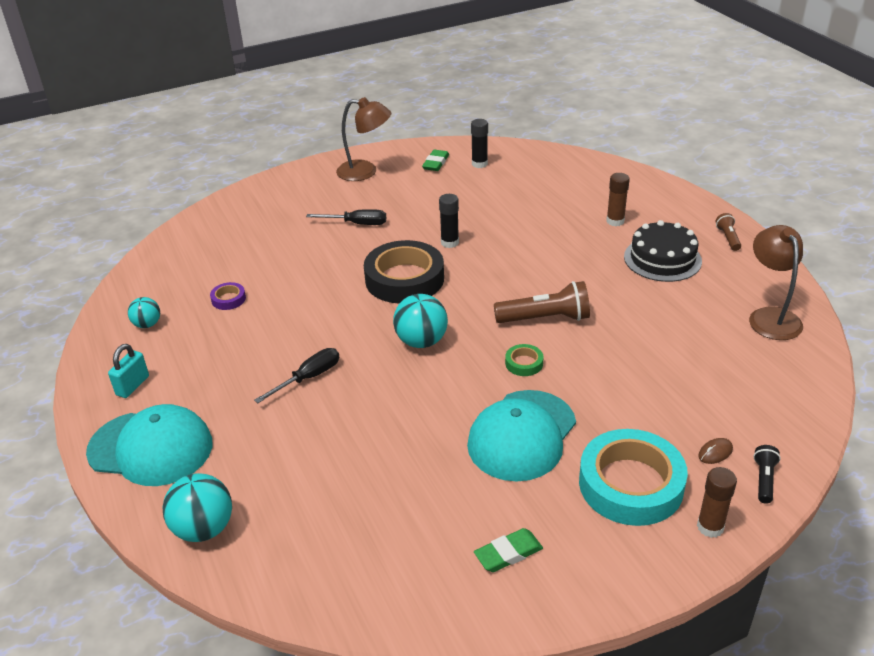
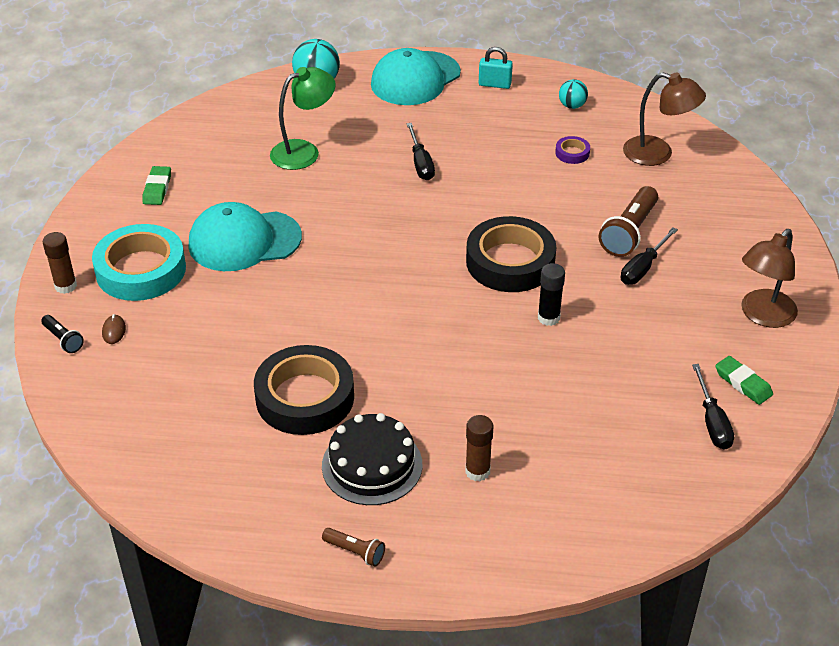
camera: 120 degrees right, 5 degrees up
(132, 386) = (494, 84): turquoise padlock -> turquoise padlock turned 45 degrees counterclockwise
(349, 468) = (304, 151): none -> green lamp
(421, 341) = (407, 236): turquoise ball -> none
(479, 164) = (712, 422): black glue stick -> black screwdriver
(522, 435) = (244, 241): turquoise cap -> turquoise cap turned 75 degrees counterclockwise
(524, 363) = (319, 280): green tape -> none
(545, 318) = (363, 323): brown flashlight -> brown flashlight (629, 233)
(646, 311) = (305, 397): none -> black tape
(770, 317) = (205, 484): brown lamp -> brown lamp (658, 154)

